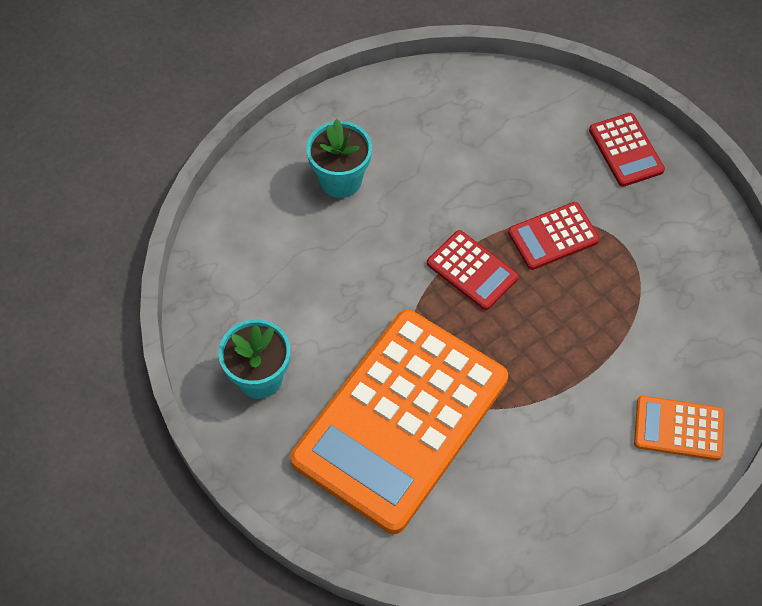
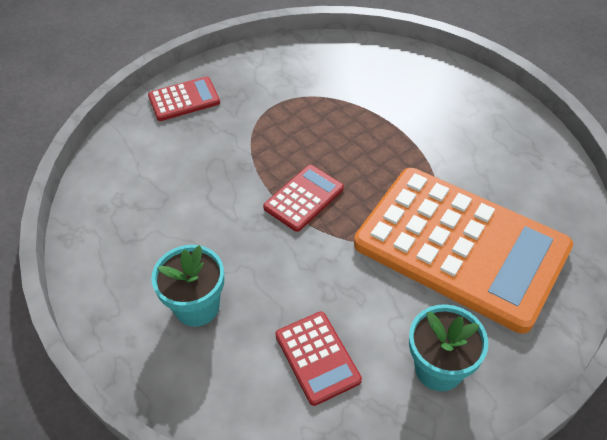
camera: 90 degrees left, 10 degrees down
(553, 236) = (268, 144): red calculator -> red calculator (317, 357)
(678, 428) = (432, 81): orange calculator -> none

